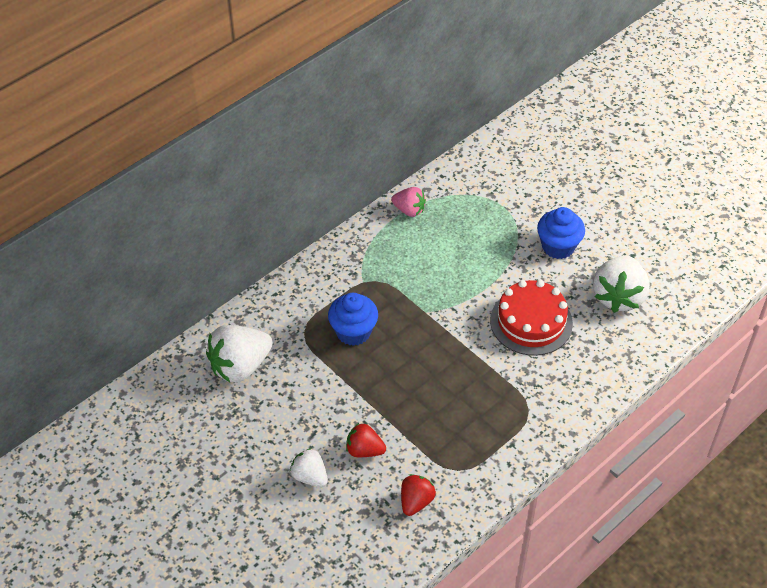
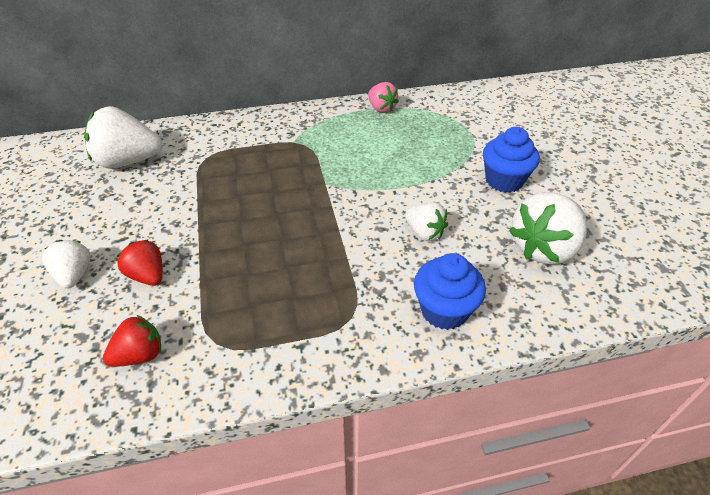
camera: 30 degrees right, 5 degrees down
(353, 332) = (246, 173): blue cupcake -> blue cupcake (444, 310)
(531, 322) = (424, 232): red cake -> white strawberry

